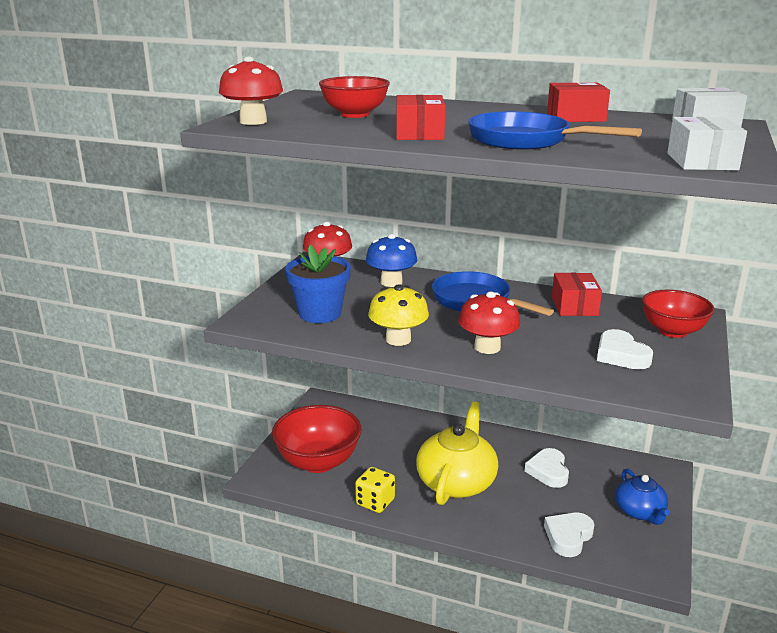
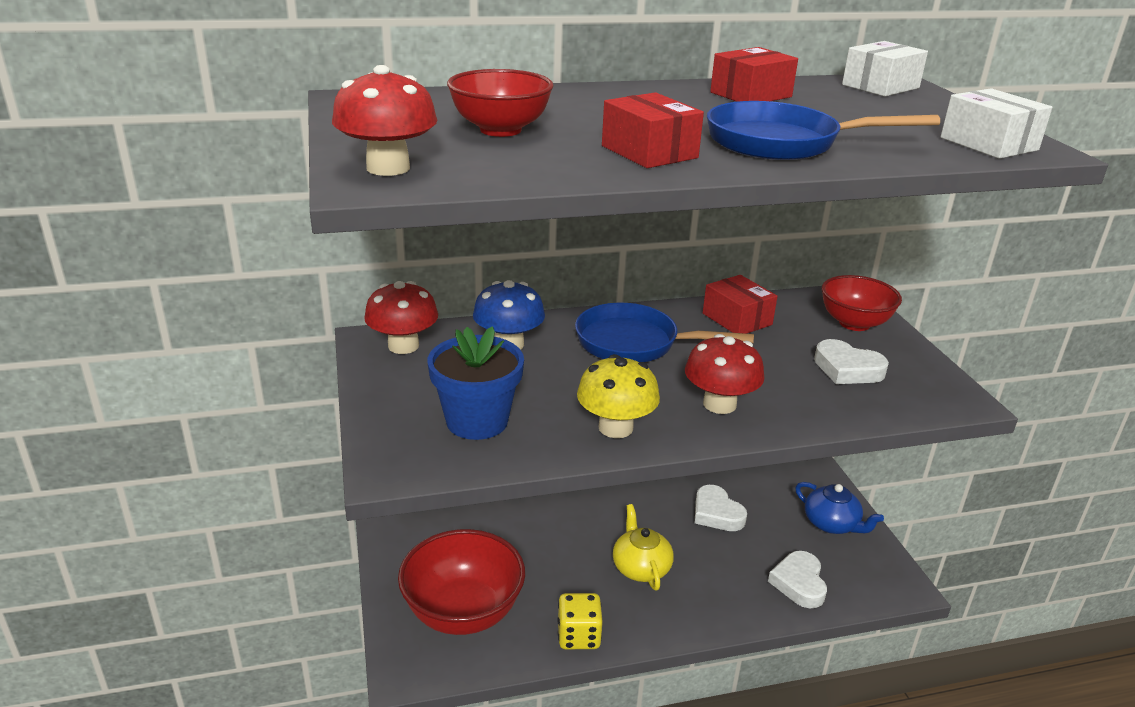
camera: 35 degrees left, 5 degrees up
(456, 482) = (641, 567): yellow teapot -> yellow teapot, size x0.59

